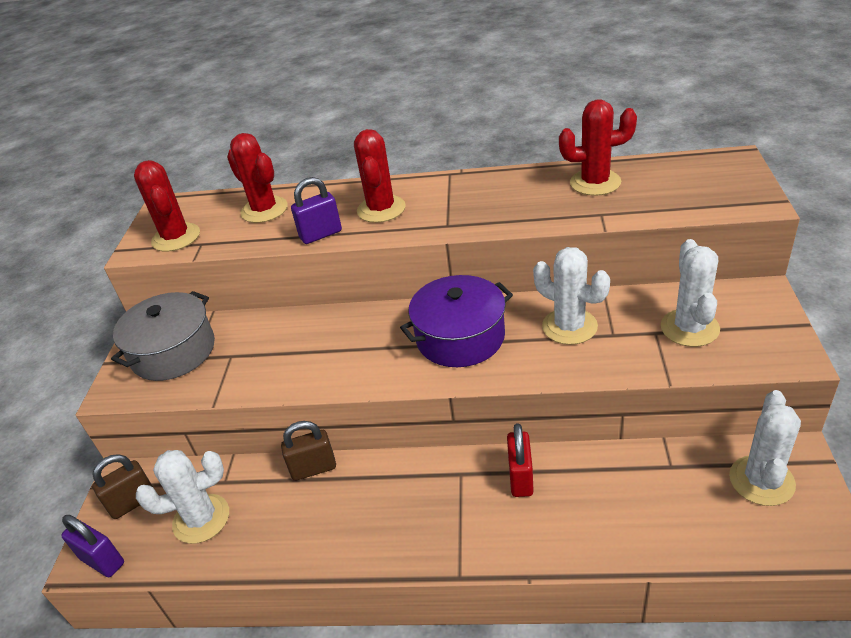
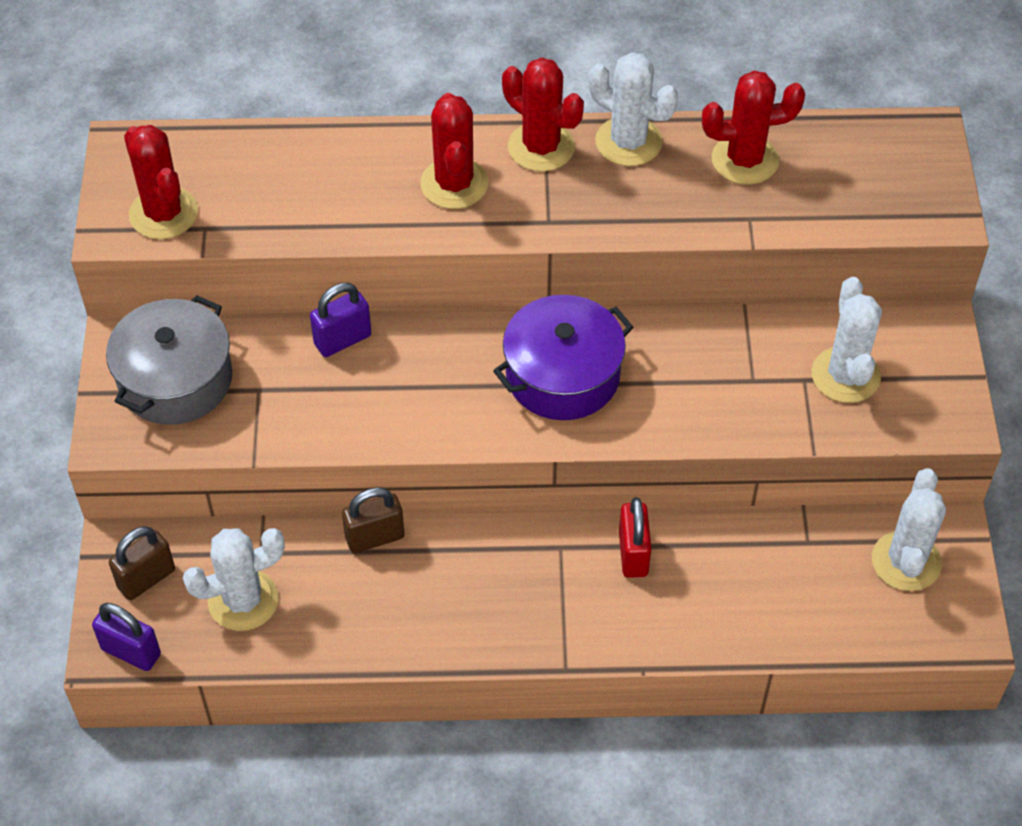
camera: 10 degrees left, 15 degrees up
(264, 210) = (283, 170): red cactus -> red cactus (541, 147)
(321, 234) = (376, 225): purple padlock -> purple padlock (342, 340)
(569, 326) = (700, 365): white cactus -> white cactus (628, 142)

